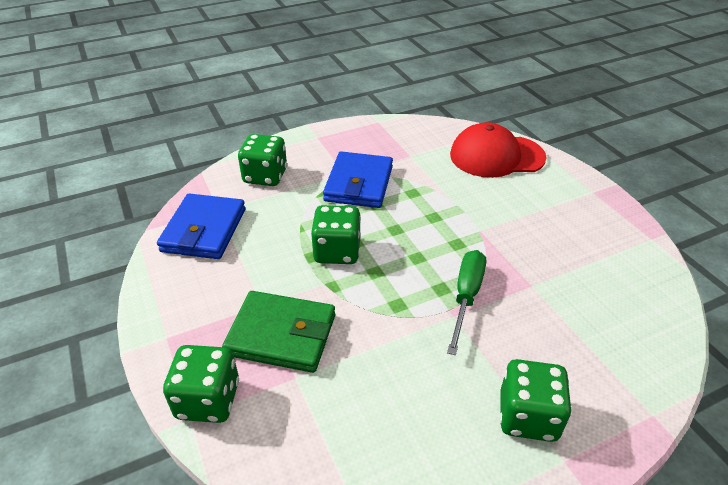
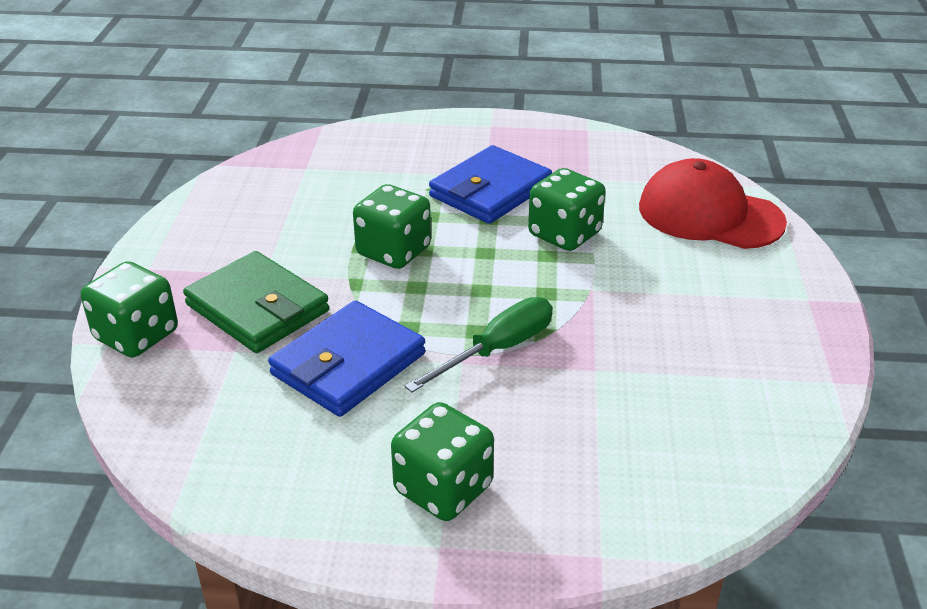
camera: 30 degrees right, 5 degrees down
(204, 230) = (272, 183): blue wallet -> blue wallet (348, 364)
(265, 176) = (388, 150): green dice -> green dice (564, 234)

